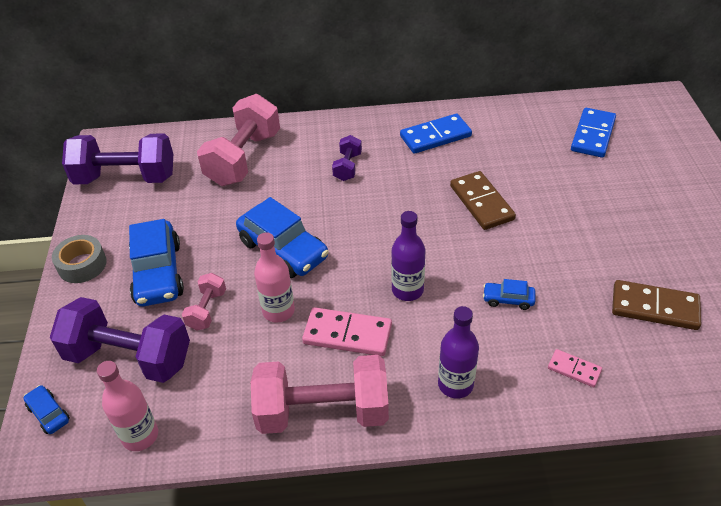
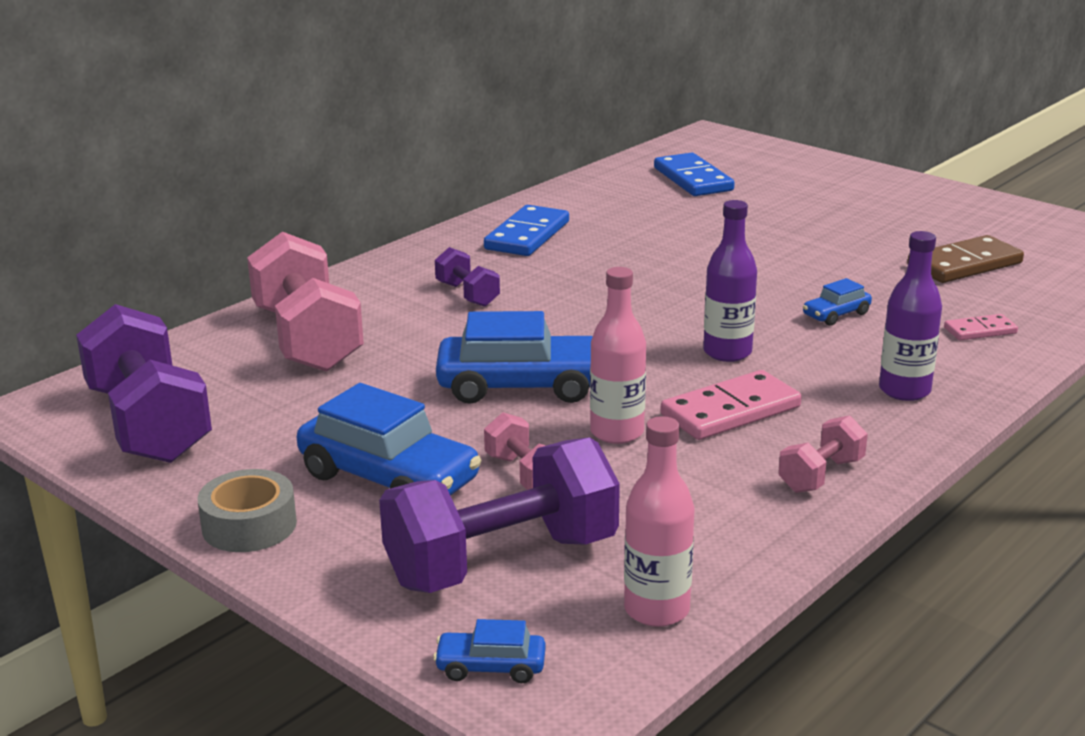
camera: 45 degrees left, 20 degrees down
(126, 178) = (149, 424): purple dumbbell -> purple dumbbell turned 75 degrees counterclockwise
(323, 412) = (821, 475): pink dumbbell -> pink dumbbell, size x0.48
(481, 203) = (676, 263): brown domino -> none

